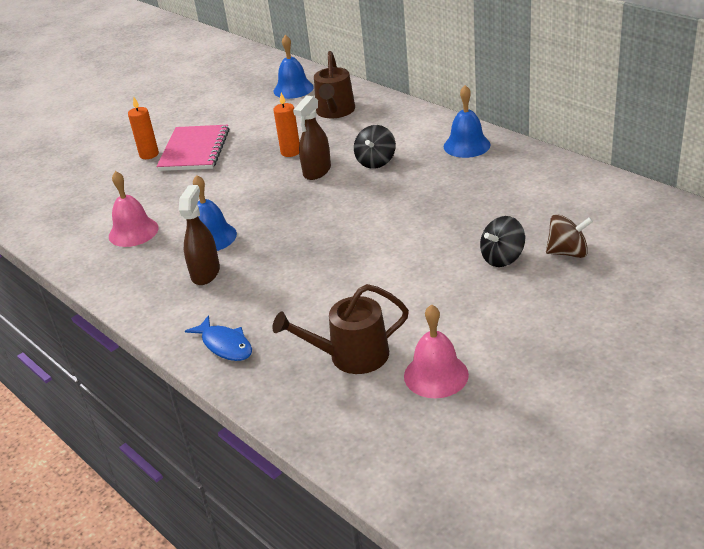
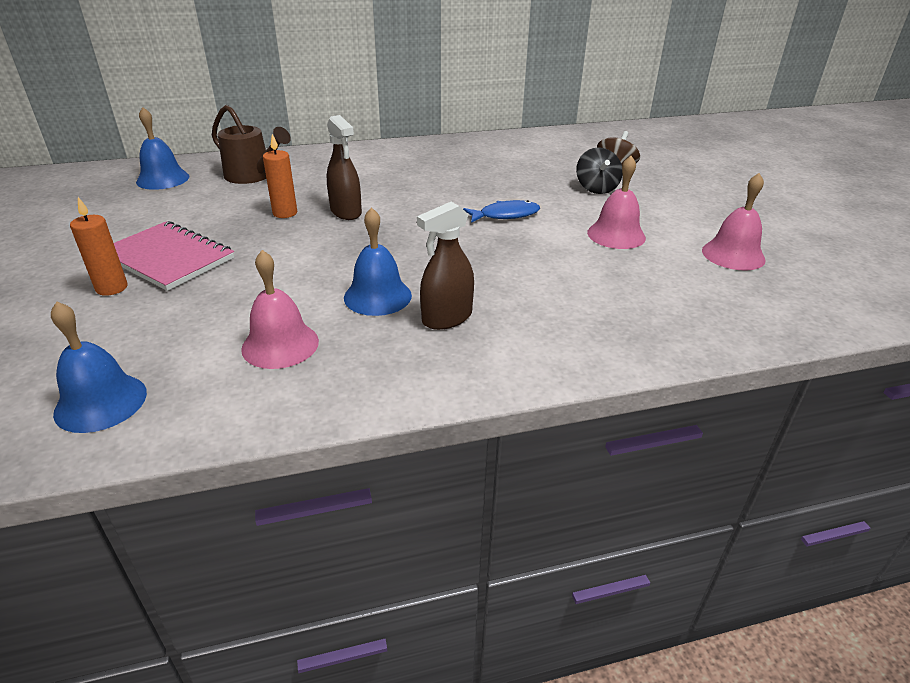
camera: 65 degrees left, 0 degrees up
(205, 273) = (446, 318): brown spray bottle -> brown spray bottle turned 75 degrees counterclockwise
(225, 345) = (601, 342): blue fish -> blue fish (505, 215)
(351, 356) = (677, 281): brown watering can -> none
(376, 161) = (377, 186): black spinning top -> none
(409, 300) = (616, 235): none -> pink bell
(466, 145) = (416, 152): blue bell -> blue bell (101, 402)

